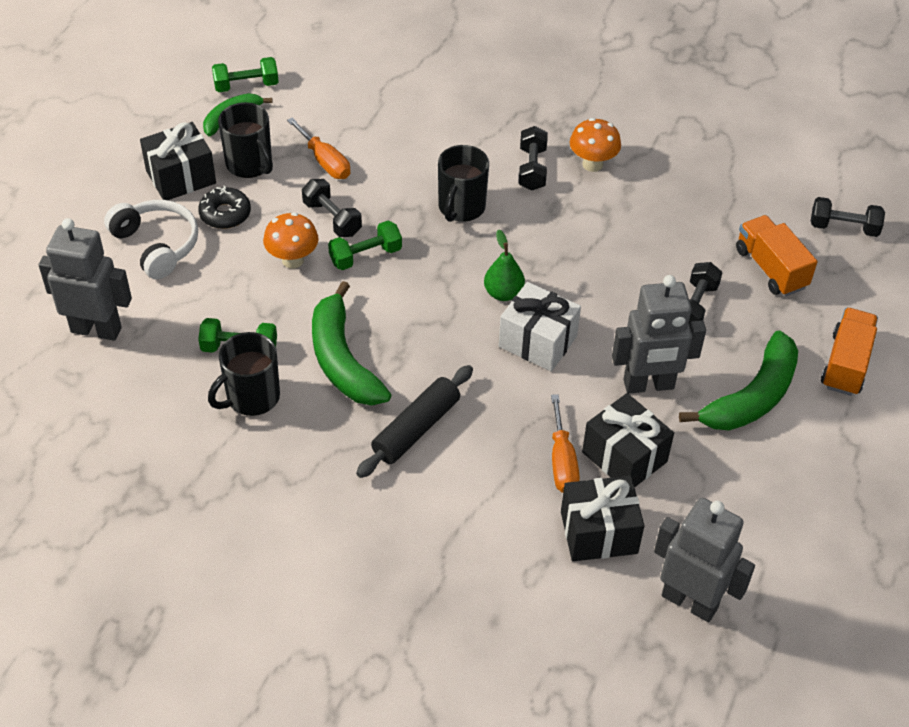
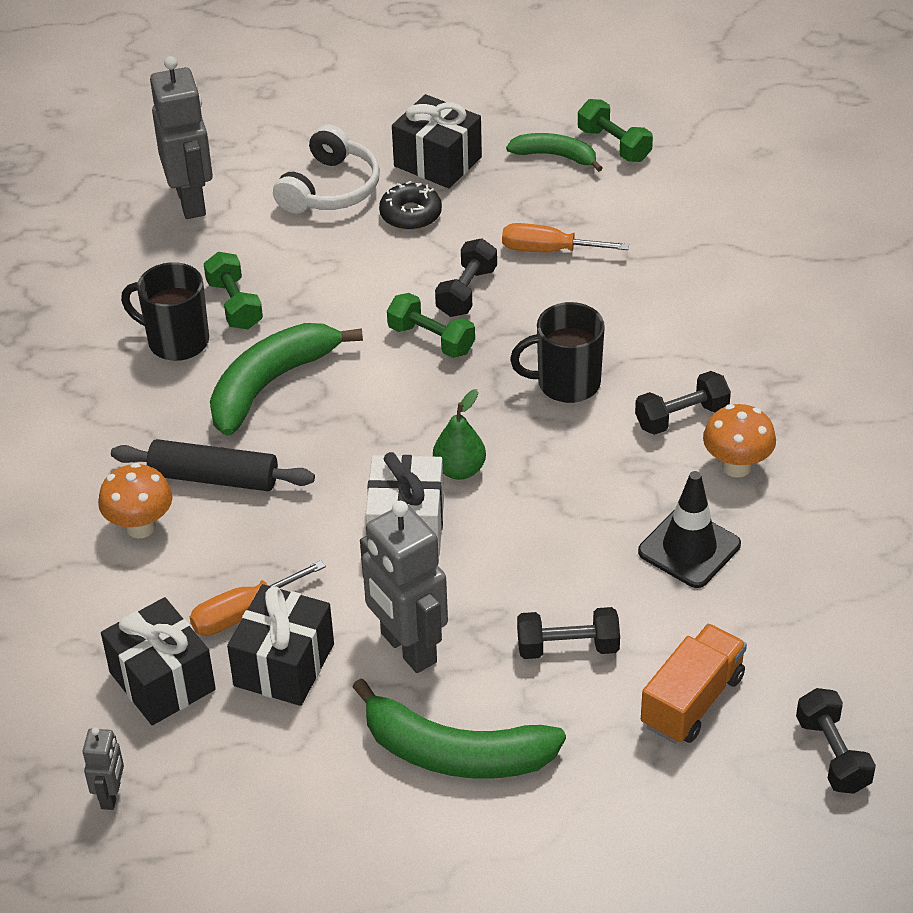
camera: 65 degrees right, 5 degrees down
(250, 164) = (496, 199): black mug -> none
(292, 260) = (383, 289): orange mushroom -> orange mushroom (140, 527)
(325, 161) = (548, 250): orange screwdriver -> orange screwdriver turned 75 degrees clockwise
(647, 215) = (689, 548): none -> black traffic cone
(690, 601) = (111, 796): grey robot -> grey robot, size x0.49
(846, 364) = (578, 833): orange truck -> none

